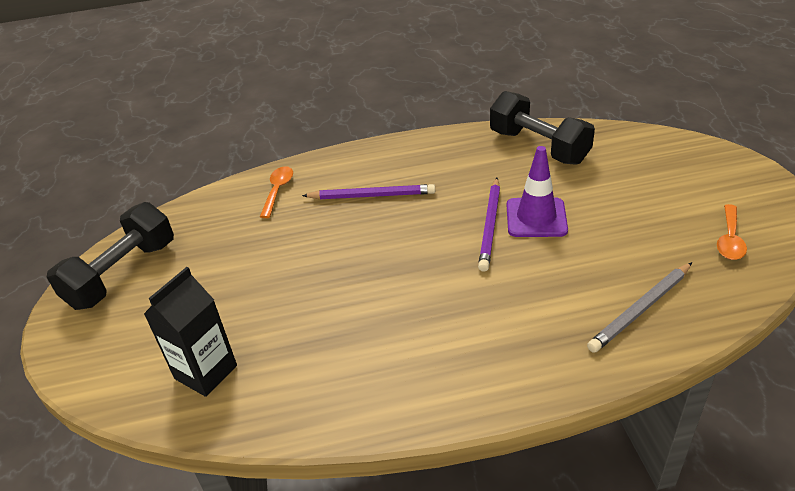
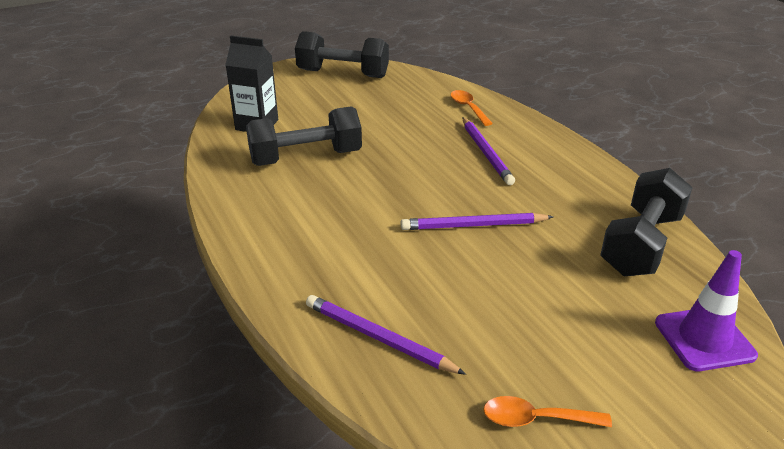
camera: 70 degrees right, 5 degrees down
(278, 190) = (468, 108): orange spoon -> orange spoon turned 105 degrees counterclockwise
(316, 330) = (306, 158): none -> black dumbbell
(536, 218) = (501, 254): purple traffic cone -> purple traffic cone (704, 339)
(641, 309) = (379, 338): grey pencil -> purple pencil

